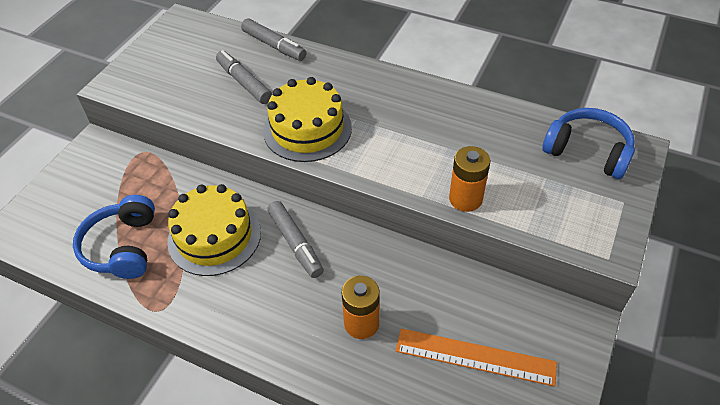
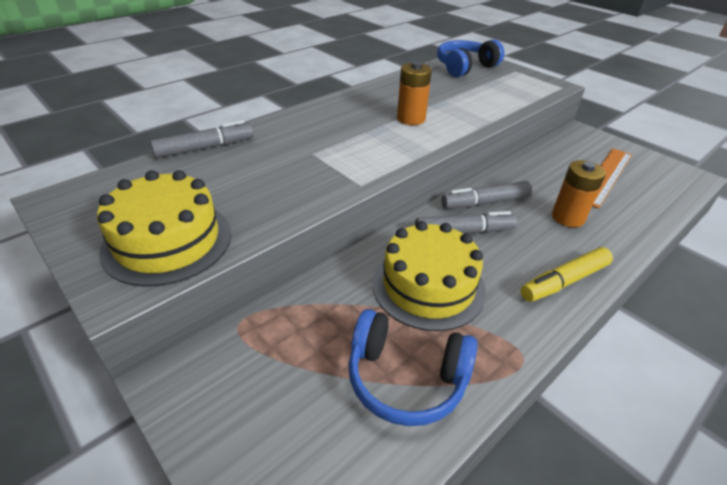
camera: 70 degrees left, 10 degrees down
(244, 82) = (246, 178): grey marker -> grey marker (485, 202)
(257, 329) = (564, 281): none -> yellow marker
(307, 129) = (357, 158): yellow cake -> yellow cake (167, 241)
(465, 199) = (489, 113): orange battery -> orange battery (411, 119)

